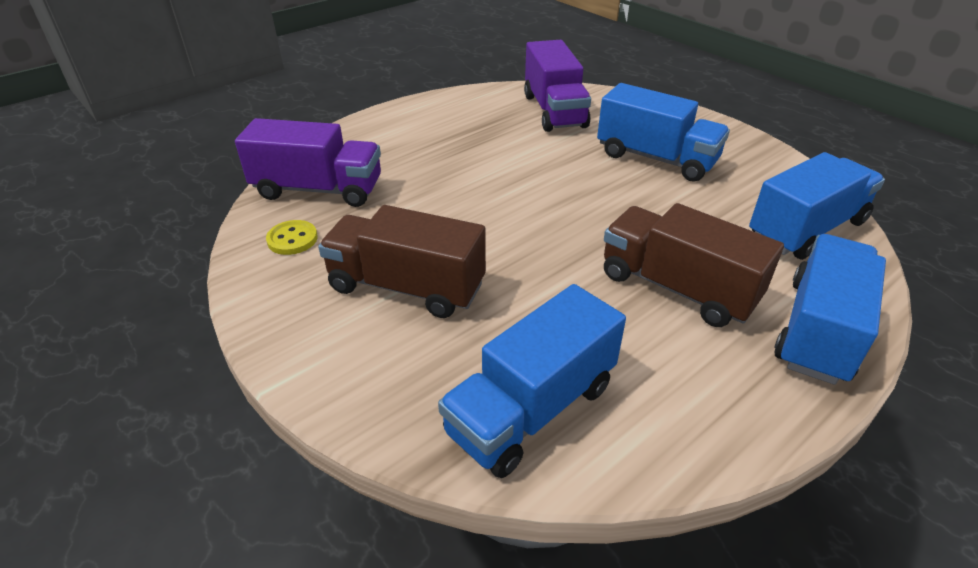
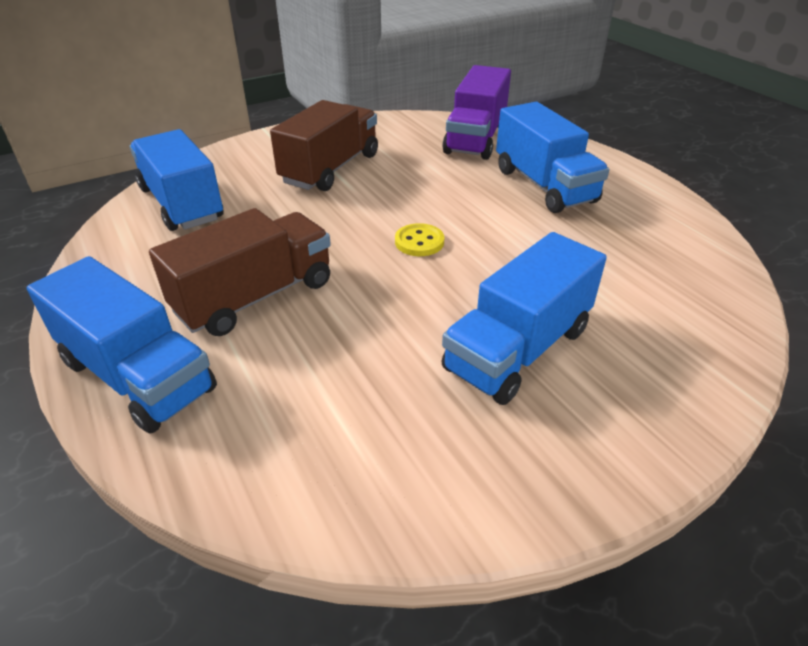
camera: 100 degrees right, 0 degrees up
(292, 239) = (408, 131): yellow button -> yellow button (419, 242)
(554, 111) = (660, 282): purple truck -> none
(806, 229) = (300, 449): blue truck -> blue truck (544, 185)

